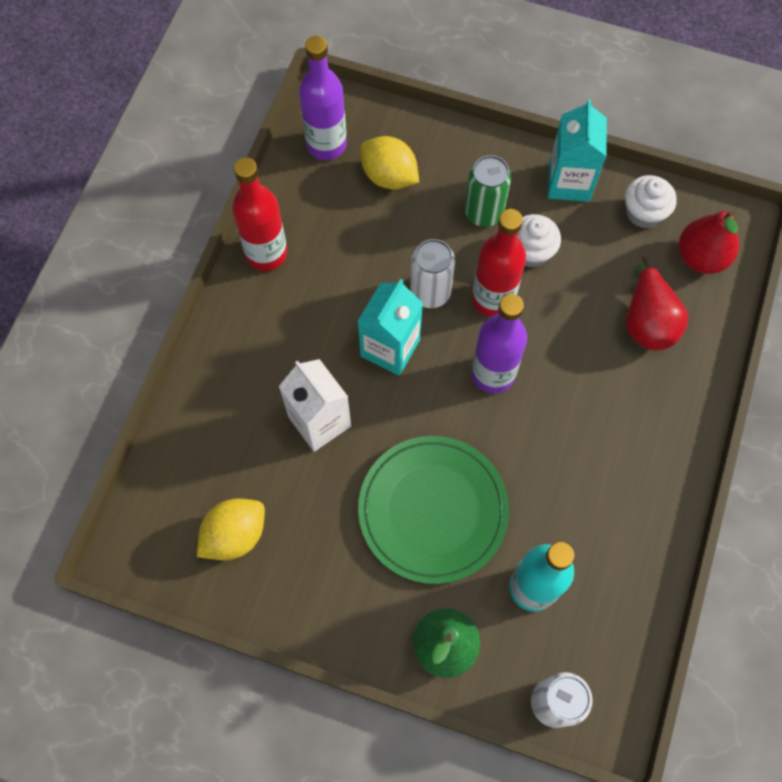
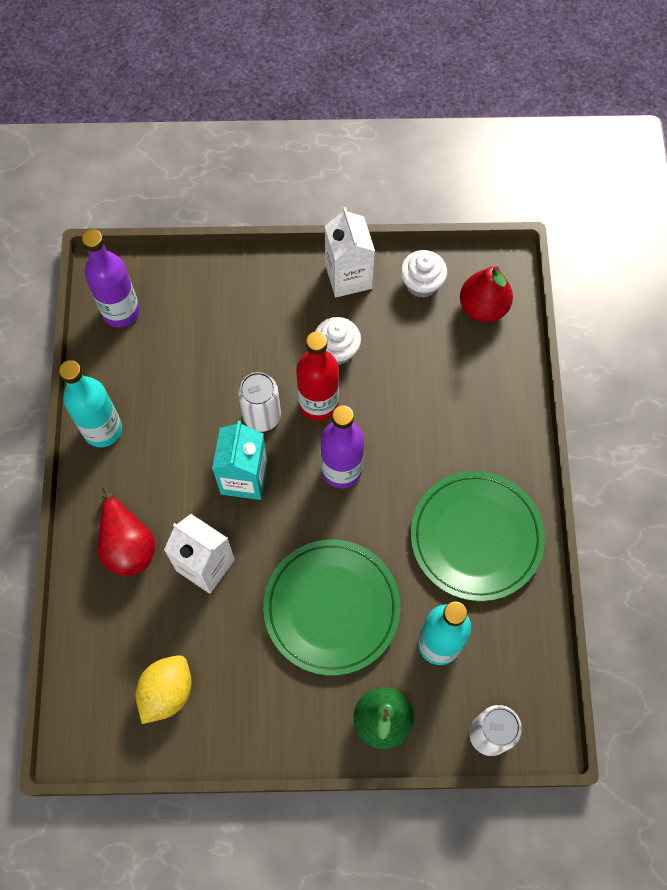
camera: 20 degrees left, 0 degrees up
(266, 253) = (102, 429): red bottle -> turquoise bottle
(389, 176) = (188, 322): yellow lemon -> none
(483, 212) = (283, 328): green can -> none
(569, 182) = (348, 277): turquoise carton -> white carton
(611, 490) = (476, 537): none -> green plate
(647, 321) = (457, 379): red pear -> red pear (127, 544)

